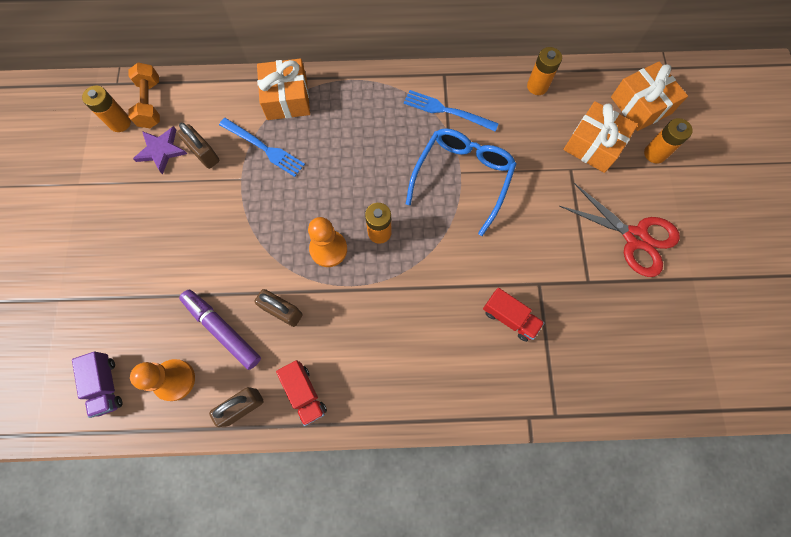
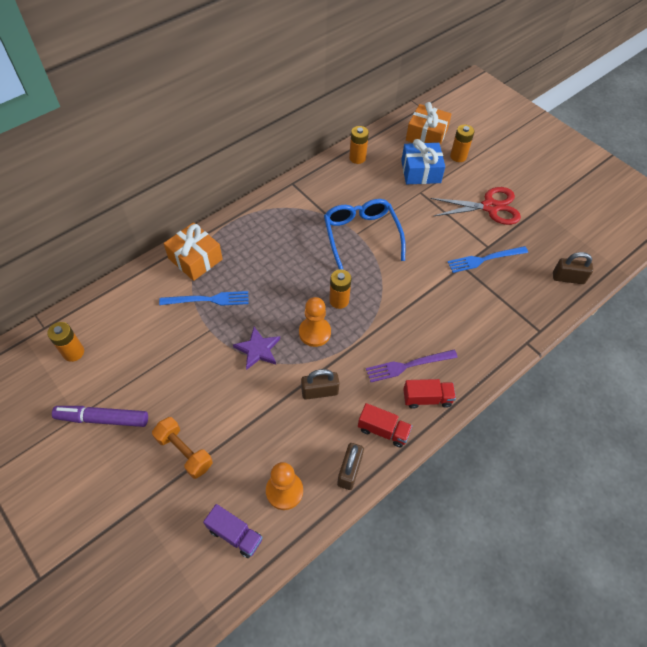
camera: 40 degrees left, 15 degrees down
(150, 104) = (88, 324): orange dumbbell -> orange dumbbell (184, 452)
(161, 150) = (127, 350): purple star -> purple star (258, 349)
(204, 154) = (165, 331): brown padlock -> brown padlock (568, 278)
(222, 330) = (288, 433): purple marker -> purple marker (103, 419)
(385, 348) = (408, 365): none -> purple fork
(447, 111) = (314, 203): blue fork -> blue fork (484, 259)
(509, 318) = (464, 296): red truck -> red truck (427, 398)
(593, 145) = (420, 171): orange gift -> blue gift

